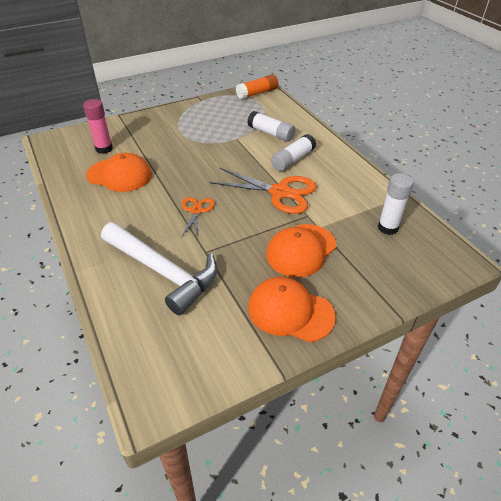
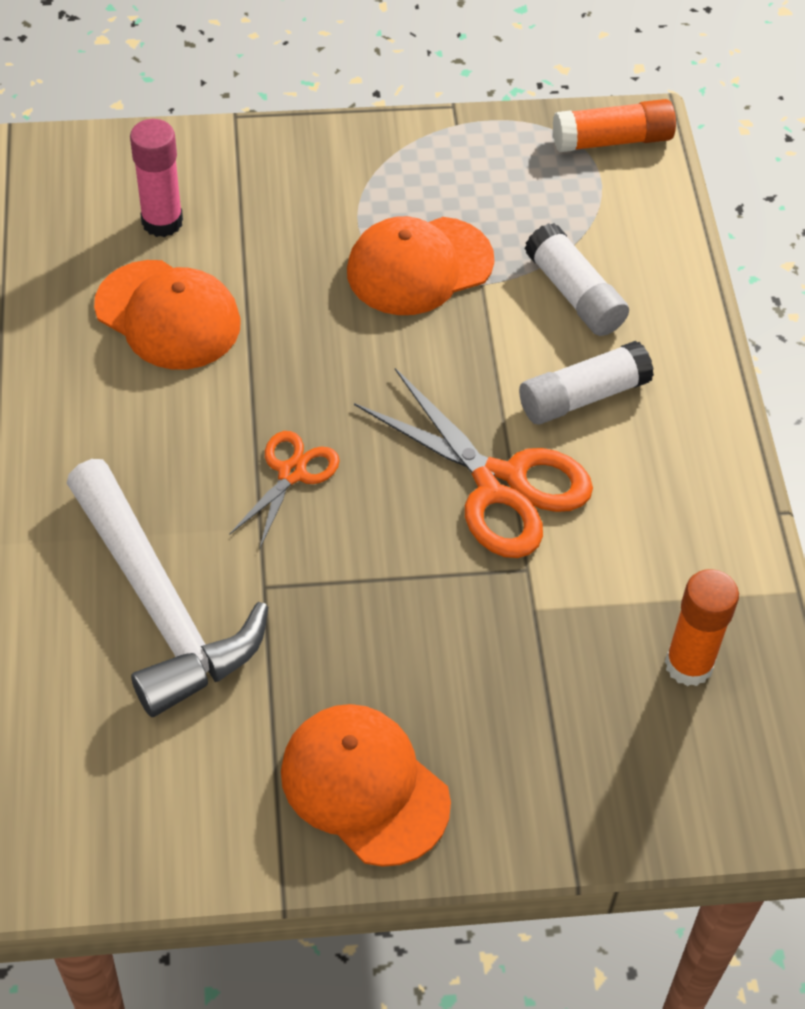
camera: 20 degrees right, 10 degrees up
(301, 250) = (463, 654): orange cap -> orange cap (419, 266)
(387, 228) = (688, 665): white glue stick -> orange glue stick

